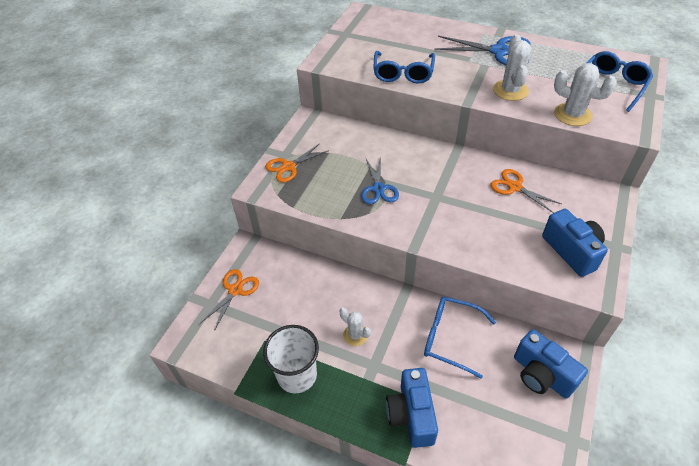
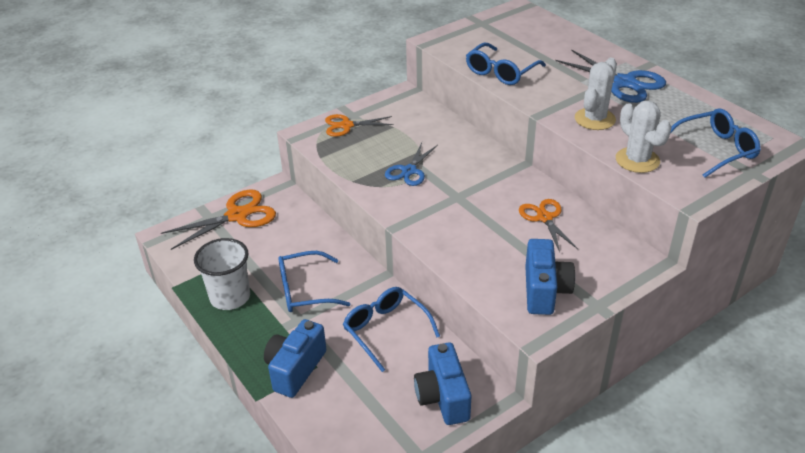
camera: 30 degrees right, 10 degrees down
(235, 290) = (237, 215): orange scissors -> orange scissors, size x1.55
(355, 335) = (304, 290): white cactus -> blue glasses

